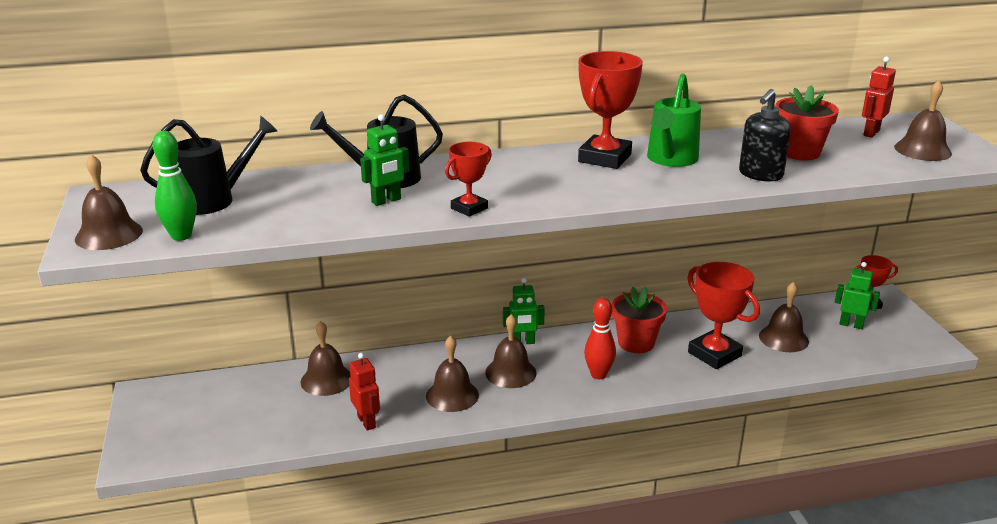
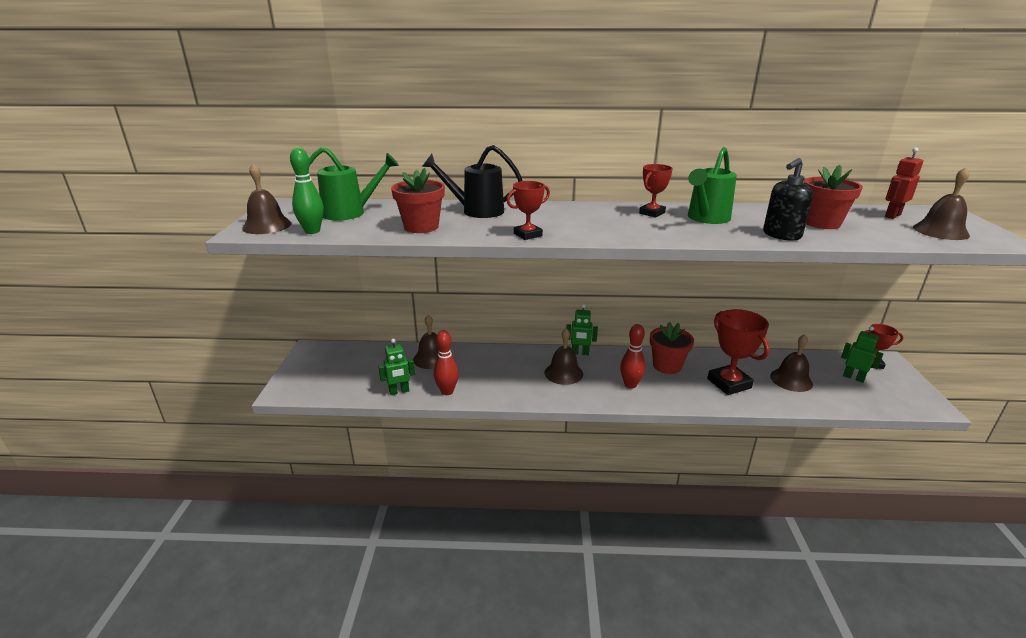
camera: 15 degrees right, 0 degrees up
(214, 200) = (350, 213): black watering can -> green watering can
(326, 212) = (421, 227): none -> red flower pot
(367, 422) = (447, 391): red robot -> red bowling pin
(386, 201) = (469, 224): green robot -> green robot (399, 391)
(452, 395) = (515, 382): brown bell -> none
(604, 158) = (652, 213): red trophy -> red trophy, size x0.57

